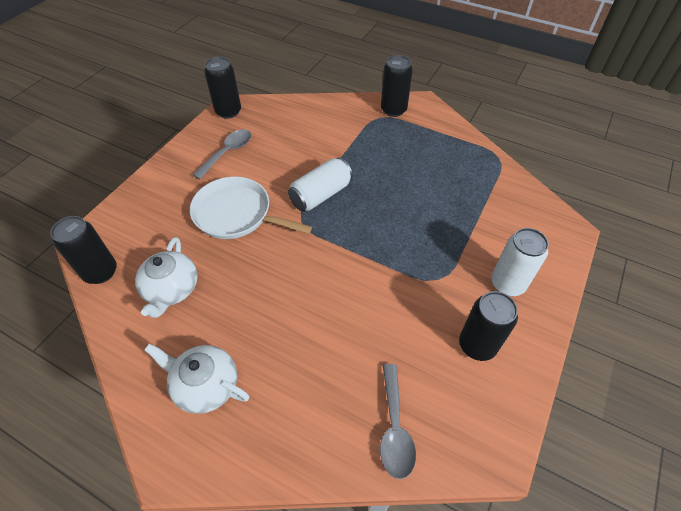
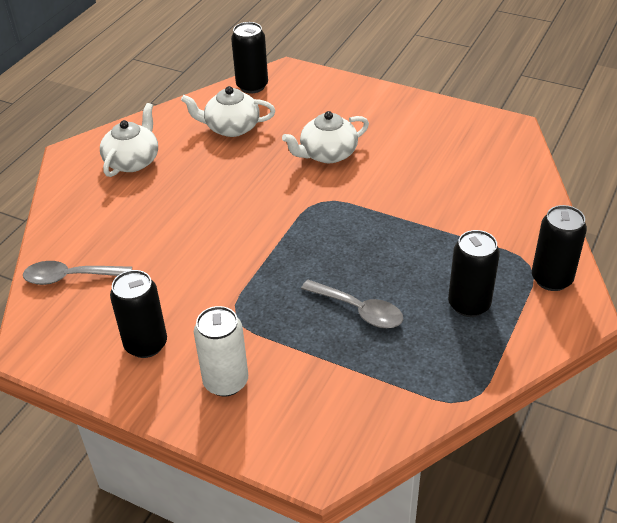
camera: 90 degrees right, 10 degrees down
(227, 153) = (423, 136): grey spoon -> grey spoon (359, 310)
(228, 111) = (500, 126): black can -> black can (469, 304)
(236, 214) = (327, 154): white pan -> white teapot
(320, 195) = (363, 214): white can -> none

